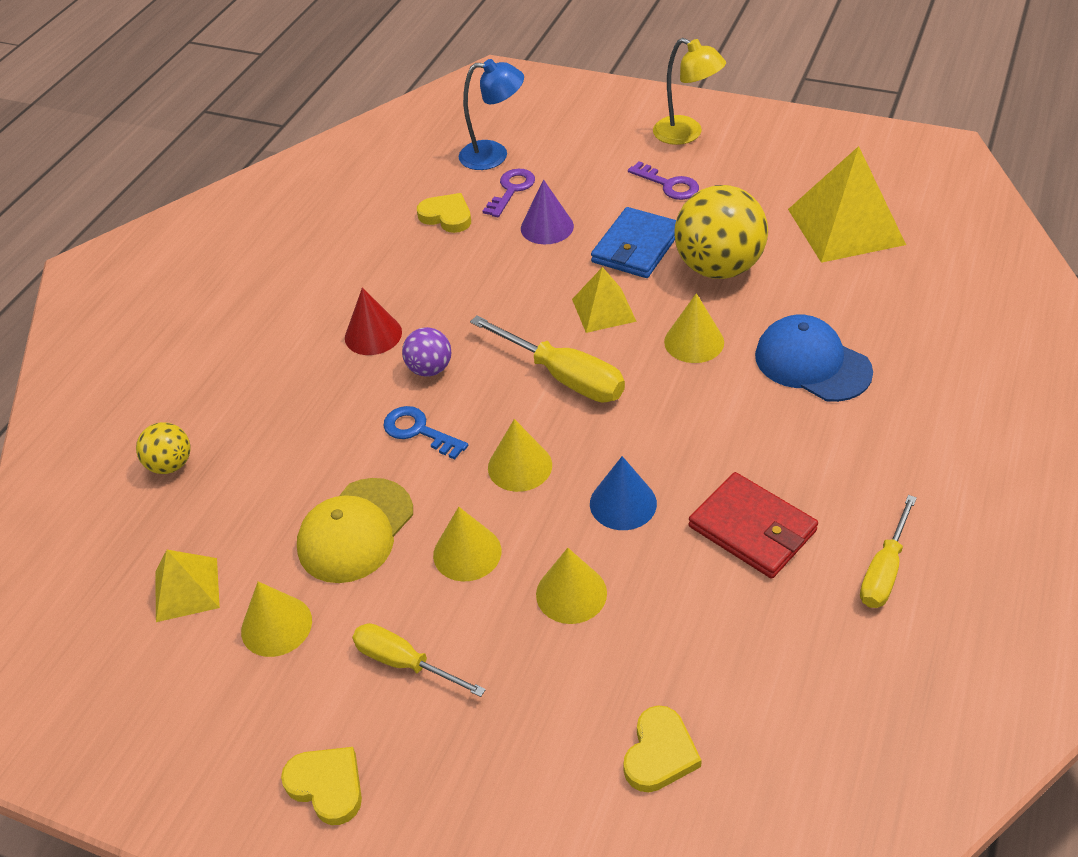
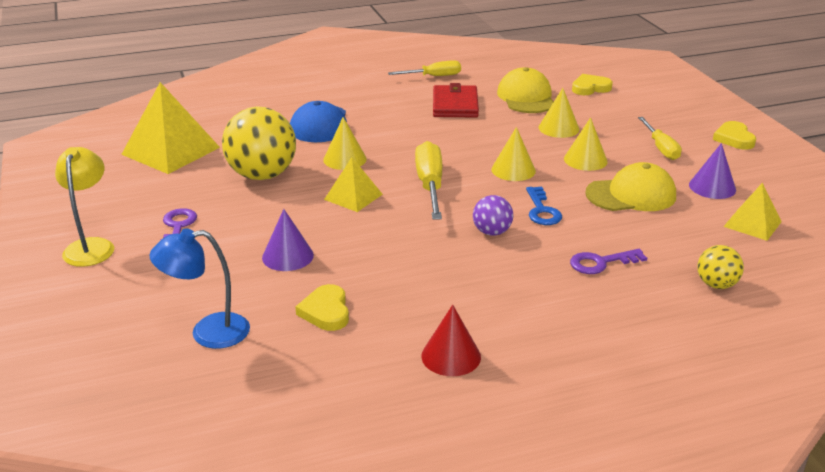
camera: 135 degrees left, 15 degrees down
(276, 625) = (712, 187): yellow cone -> purple cone
(373, 335) = (497, 271): red cone -> red cone (451, 356)
(494, 155) = (208, 332): blue lamp -> blue lamp turned 60 degrees counterclockwise
(511, 190) = (254, 296): purple key -> purple key (601, 263)
(623, 503) = (490, 136): blue cone -> none
(636, 247) = (272, 211): blue wallet -> none
(703, 633) = (526, 97): none -> yellow cap

